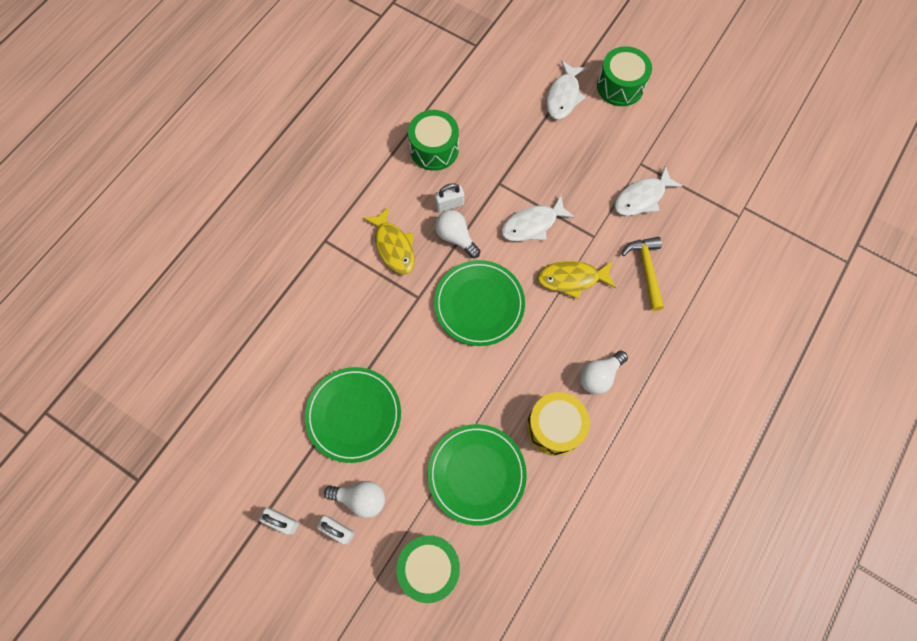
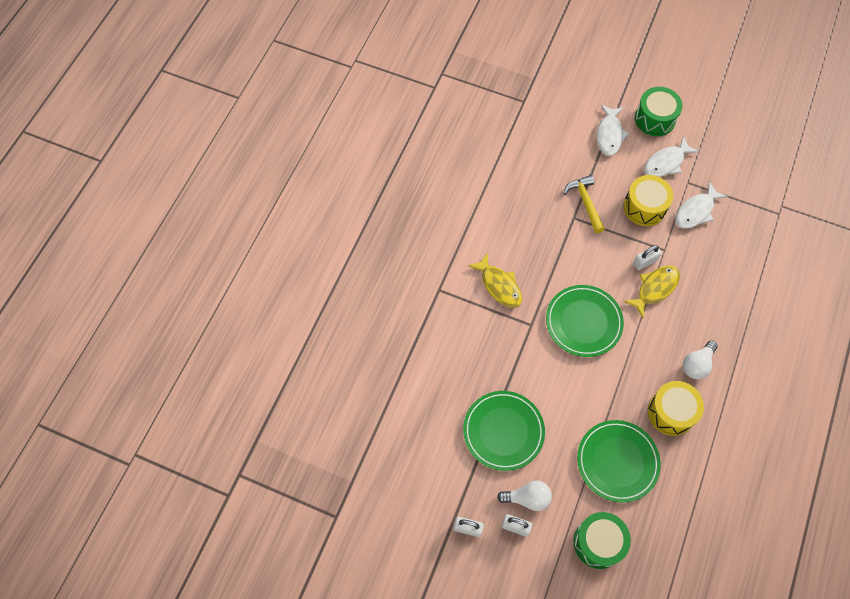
camera: 10 degrees left, 5 degrees down
(434, 149) = (511, 197): green drum -> none
(449, 204) = (537, 242): white padlock -> white padlock (644, 262)
(456, 237) = (549, 269): white light bulb -> none
(532, 224) = (611, 248): white fish -> white fish (666, 163)
(572, 279) = (655, 288): yellow fish -> yellow fish turned 150 degrees clockwise
(583, 184) = (644, 207): none -> yellow drum
(646, 270) = (714, 271): yellow hammer -> yellow hammer (585, 202)

